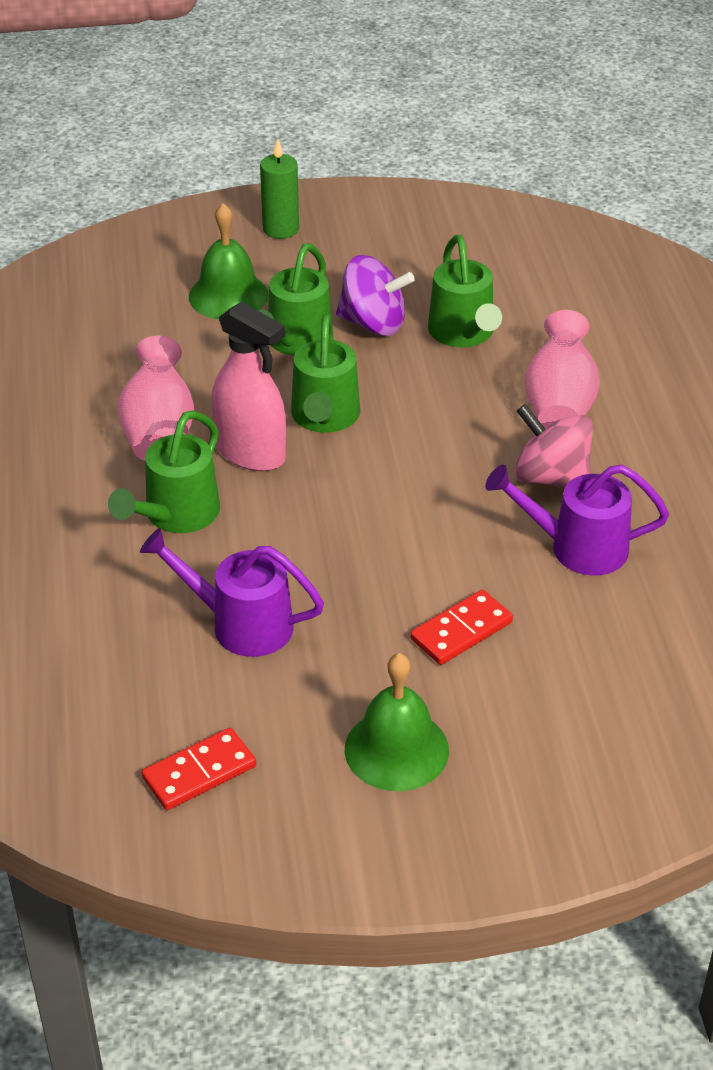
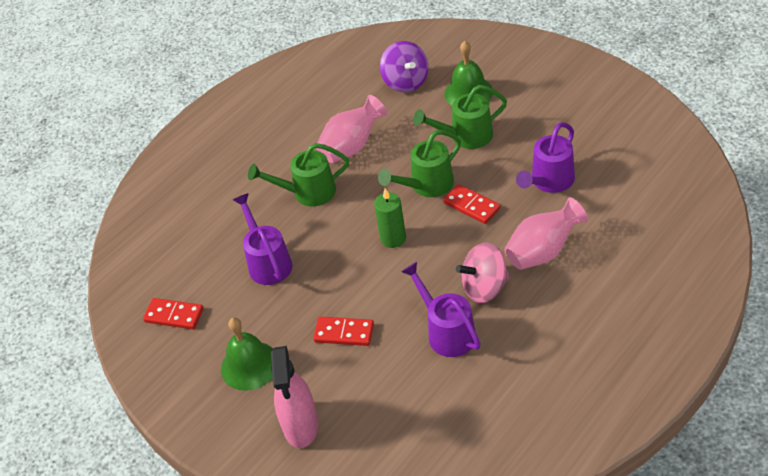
camera: 55 degrees right, 5 degrees up
(251, 453) = (374, 182): pink spray bottle -> pink spray bottle (301, 425)
(280, 229) = (539, 68): green candle -> green candle (393, 238)
(373, 323) = (514, 149): purple spinning top -> purple spinning top (406, 82)
(411, 407) = (471, 206): none -> red domino
(463, 334) = (549, 182): green watering can -> purple watering can
(551, 477) = (485, 287): pink spinning top -> pink spinning top turned 105 degrees counterclockwise

